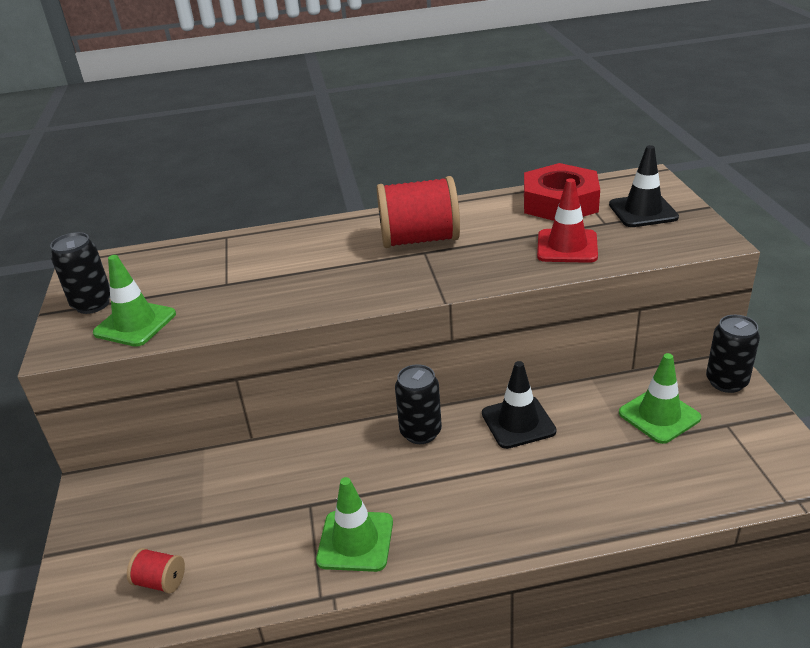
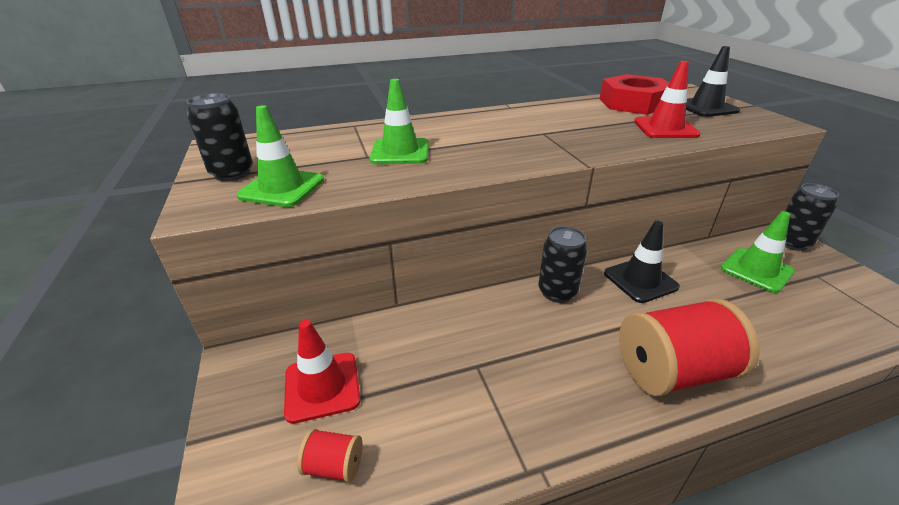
camera: 10 degrees left, 0 degrees up
(163, 515) = (322, 386): none -> red traffic cone
(355, 541) = (540, 402): green traffic cone -> green traffic cone (400, 152)
(419, 240) = (533, 125): red spool -> red spool (672, 371)

